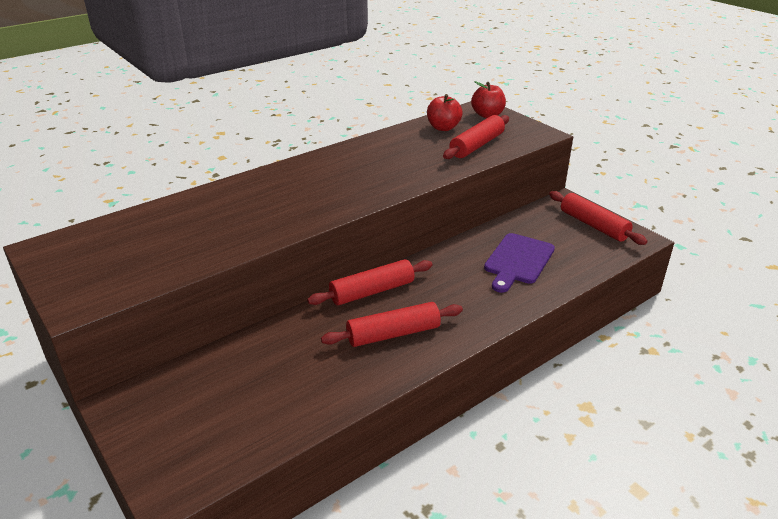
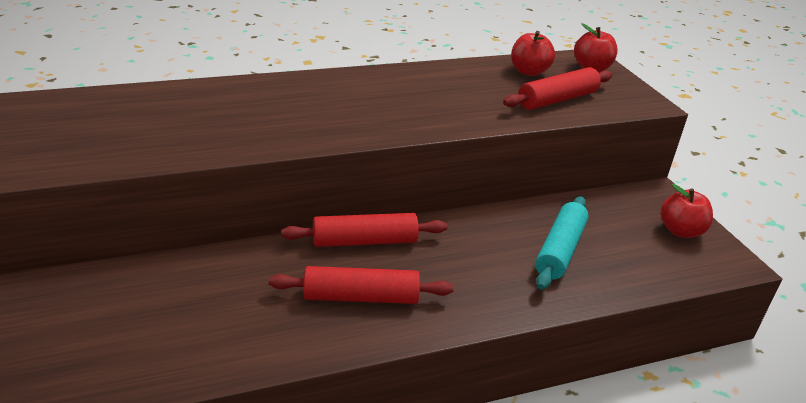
camera: 15 degrees right, 0 degrees up
(518, 261) = (560, 250): purple cutting board -> turquoise rolling pin
(593, 225) = (680, 231): red rolling pin -> red apple

